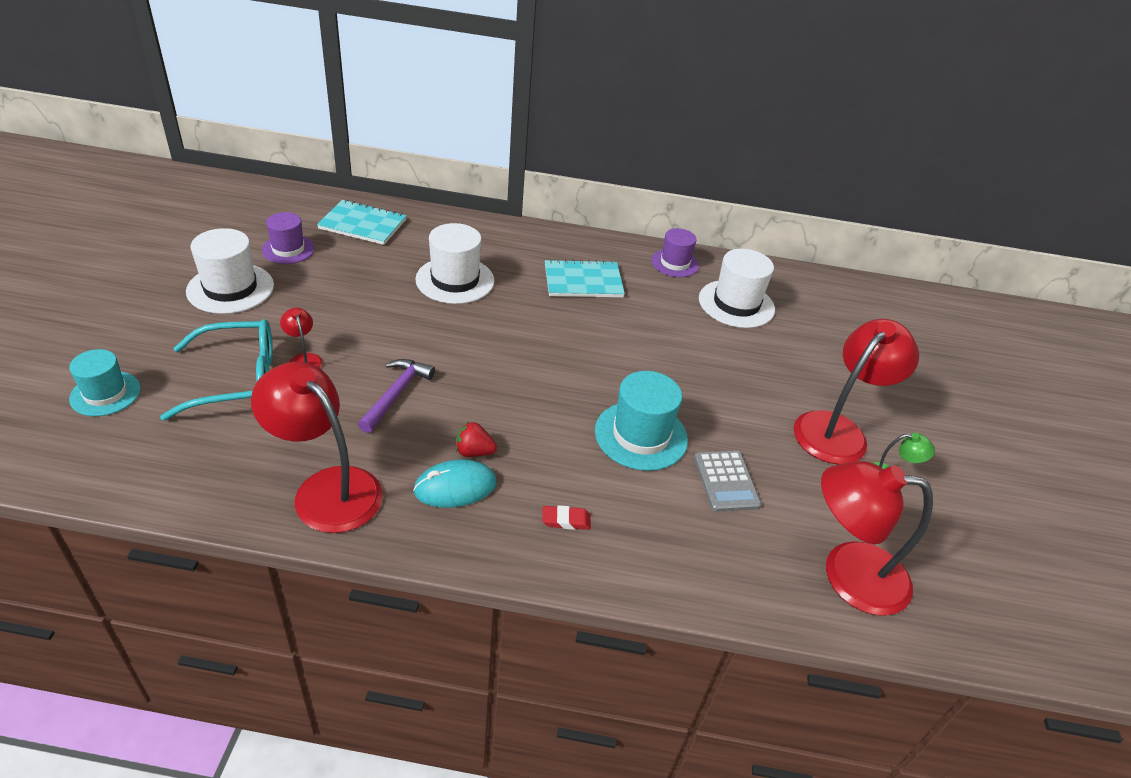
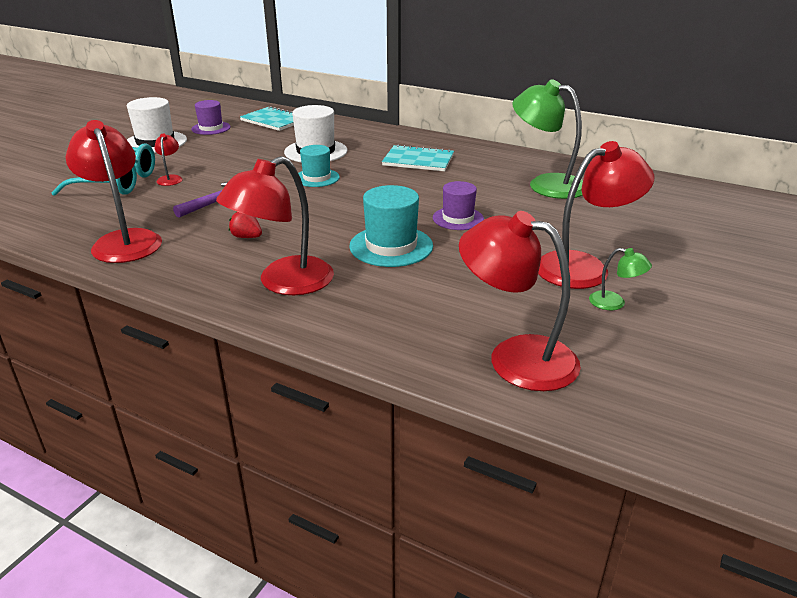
camera: 25 degrees right, 10 degrees down
(105, 394) = (32, 180): turquoise hat -> turquoise hat (316, 178)
(455, 487) = (215, 253): turquoise mouse -> none
(566, 520) = (284, 283): red eraser -> red lamp
(675, 263) = (508, 158): purple hat -> purple hat (458, 218)
(726, 481) = (444, 282): grey calculator -> none
(736, 304) = (546, 184): white hat -> green lamp

